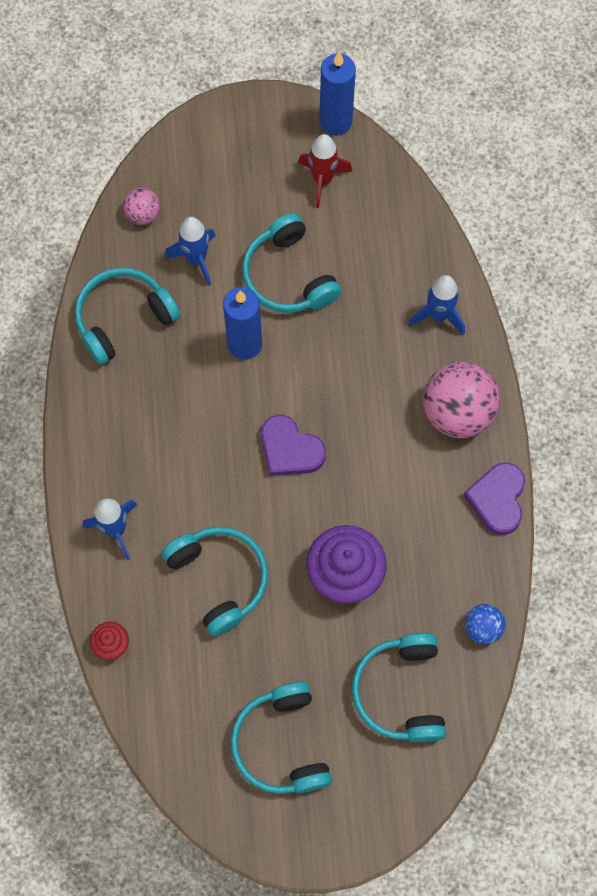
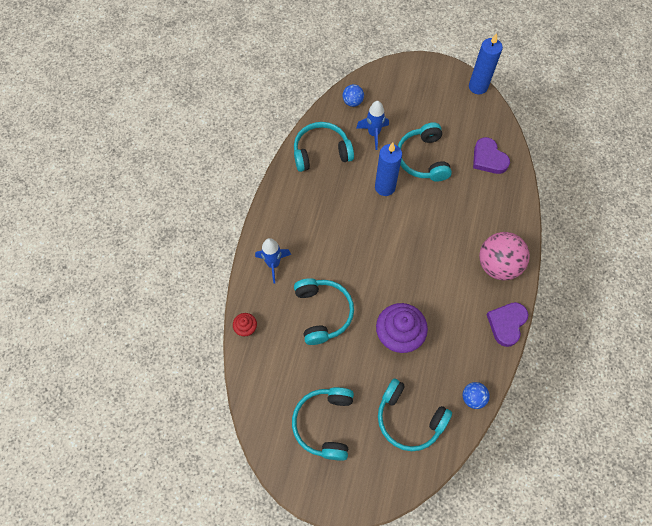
camera: 20 degrees right, 5 degrees down
(143, 214) = (352, 102): pink ball -> blue ball
(290, 449) = (390, 253): purple heart -> purple heart (488, 158)
(322, 180) = (460, 114): red rocket -> none
(401, 691) = (409, 418): turquoise headphones -> turquoise headphones turned 75 degrees counterclockwise
(438, 315) = (504, 207): blue rocket -> none

